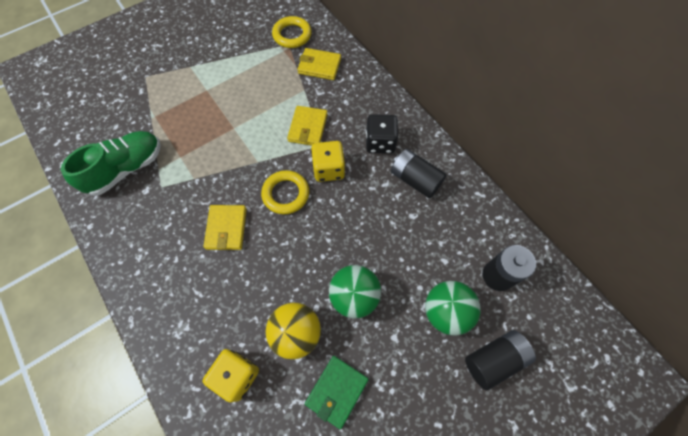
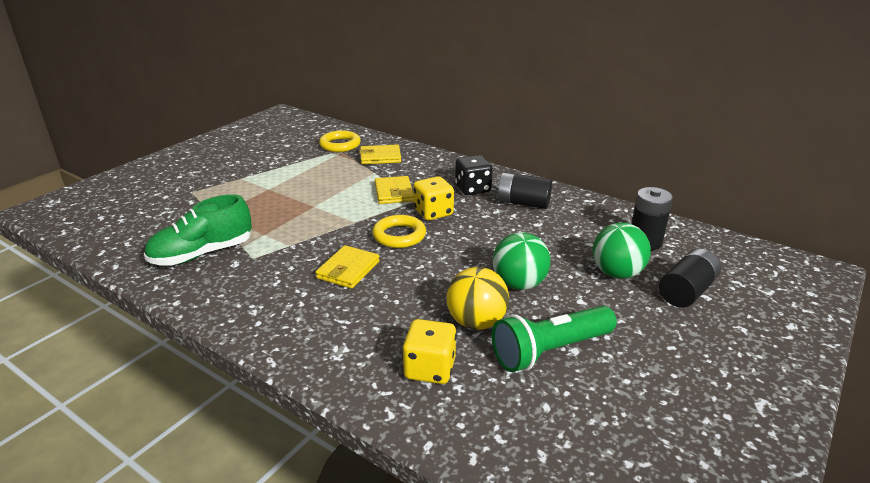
camera: 20 degrees left, 35 degrees down
(126, 169) = (202, 254): green shoe -> green shoe turned 150 degrees counterclockwise
(226, 228) = (348, 270): yellow wallet -> yellow wallet turned 45 degrees clockwise
(336, 391) = (550, 351): green wallet -> green flashlight

